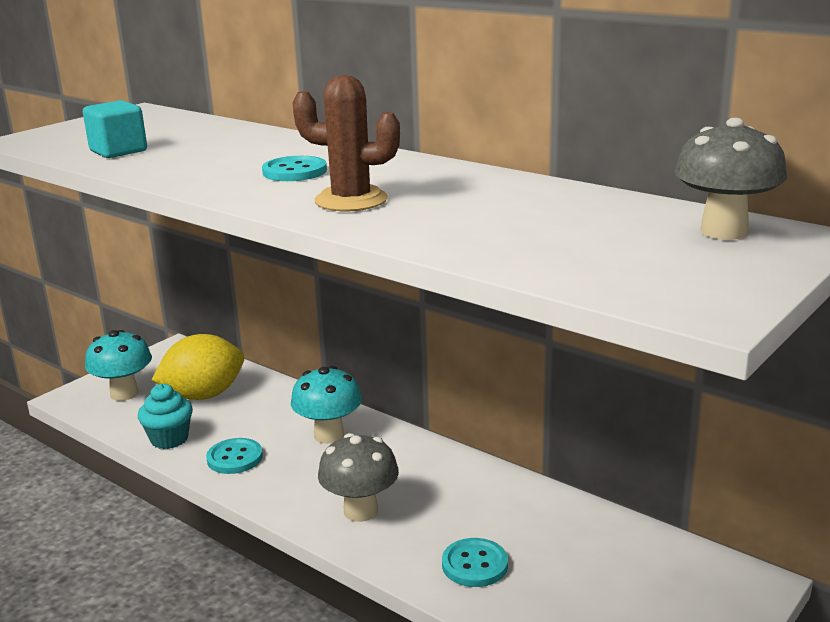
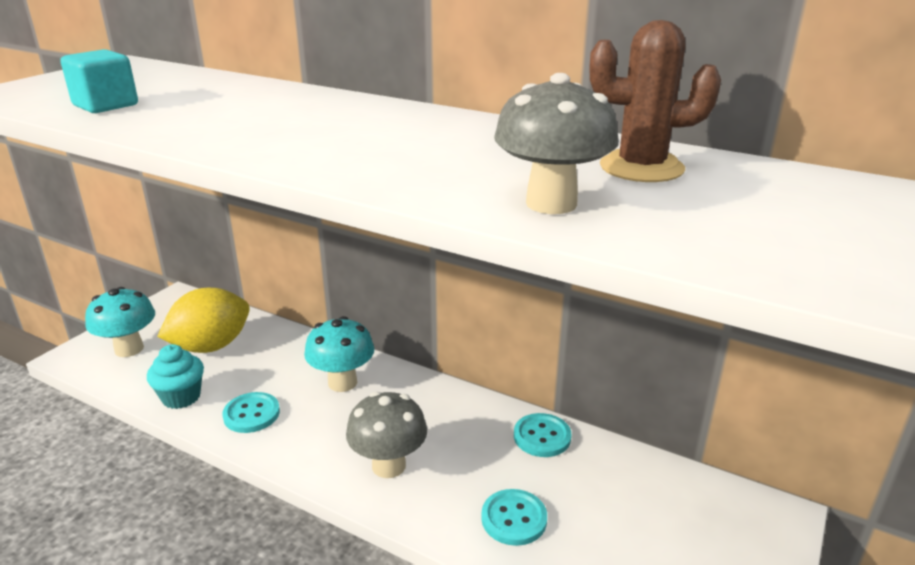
camera: 10 degrees left, 5 degrees up
(294, 171) = (308, 126): turquoise button -> turquoise button (542, 437)
(351, 200) = (382, 158): brown cactus -> brown cactus (641, 168)
(723, 231) = (798, 186): grey mushroom -> grey mushroom (551, 203)

